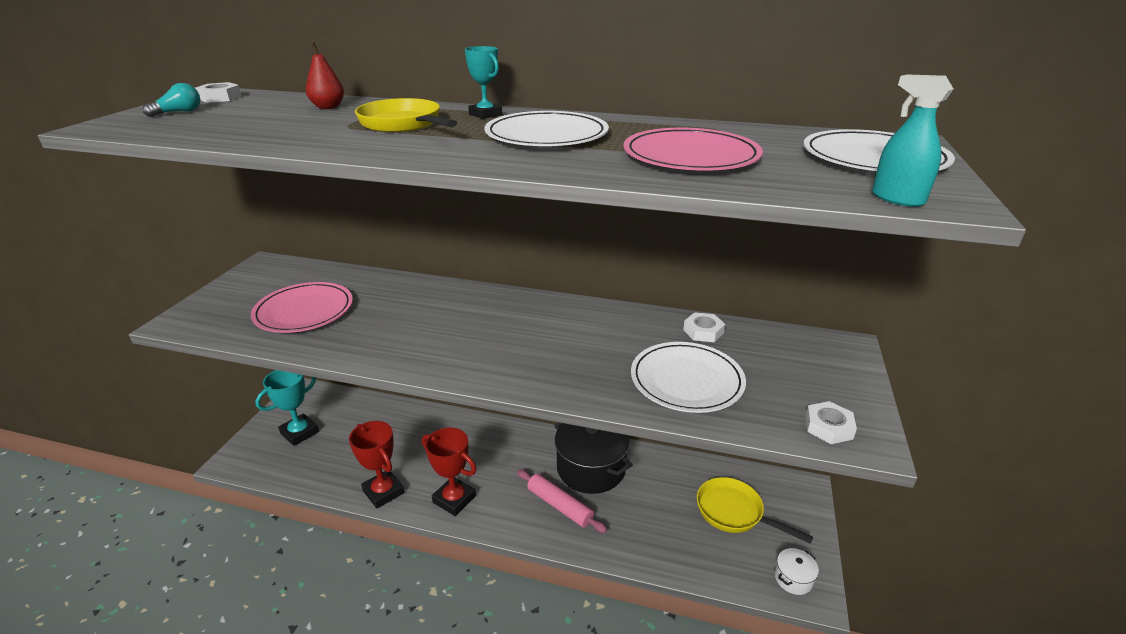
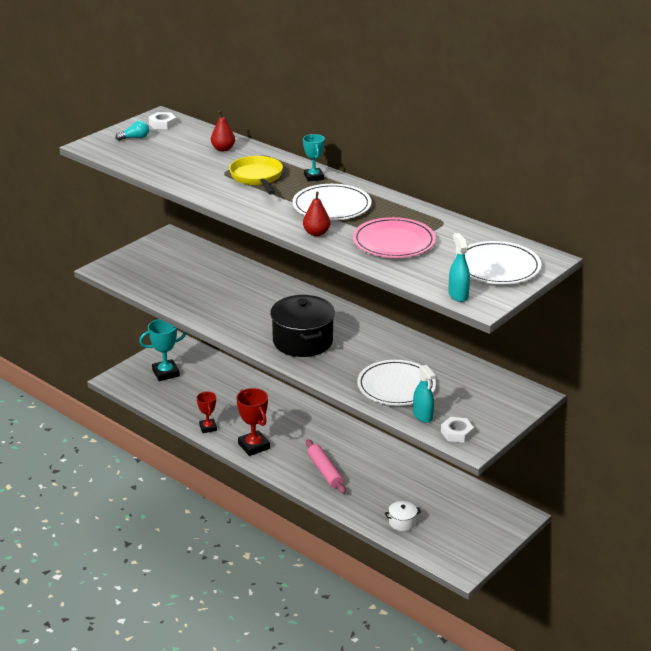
camera: 25 degrees right, 0 degrees up
(304, 311) = (183, 280): pink plate -> none
(383, 492) = (208, 428): red trophy -> red trophy, size x0.64
(563, 165) = (316, 233): none -> red pear
(591, 468) = (364, 456): black pot -> black pot (302, 341)
(703, 331) = (440, 360): white nut -> none
(734, 512) = (450, 513): yellow pan -> none
(761, 414) = (422, 416): none -> turquoise spray bottle
(793, 578) = (456, 558): white pot -> white pot (402, 522)

